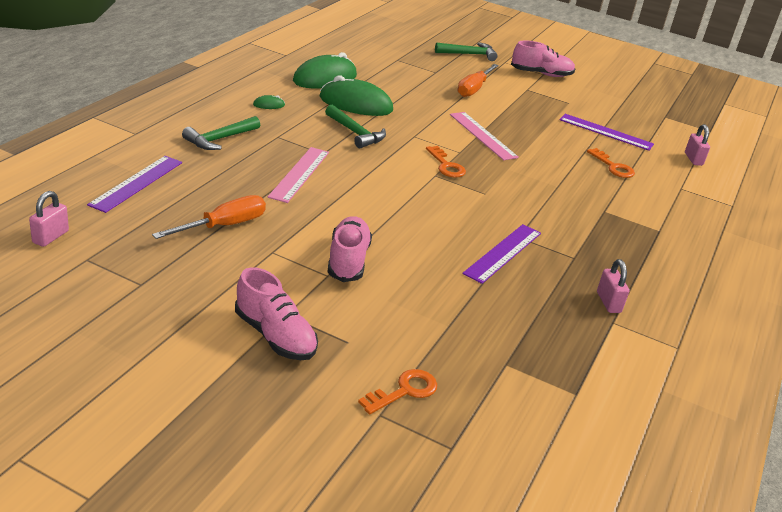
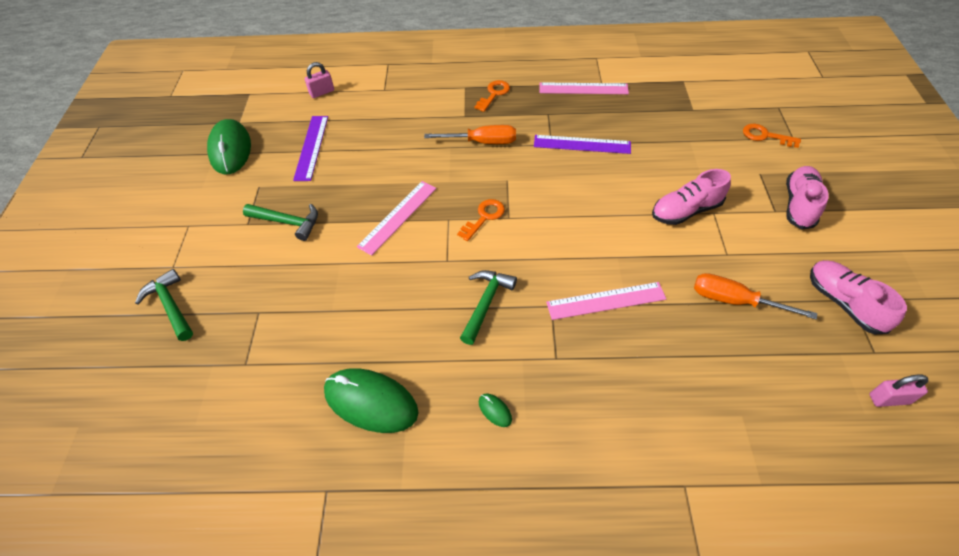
camera: 110 degrees left, 20 degrees up
(137, 183) = (757, 405): purple ruler -> none
(219, 139) = (613, 400): green hammer -> green hammer (288, 222)
(356, 104) = (417, 337): green mouse -> green mouse (230, 150)
(474, 89) = (284, 262): orange screwdriver -> orange screwdriver (482, 142)
(541, 74) = (191, 226): pink shoe -> pink shoe (844, 303)
(608, 302) = (583, 89): pink padlock -> pink ruler
(613, 167) = (382, 128): orange key -> orange key (494, 94)

